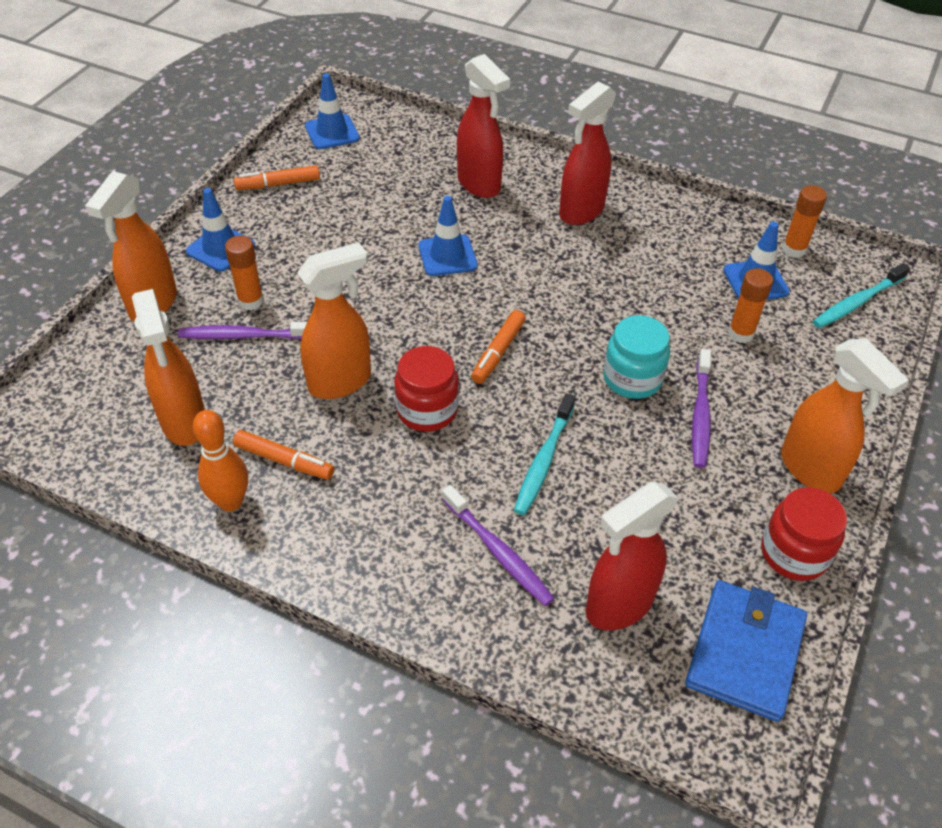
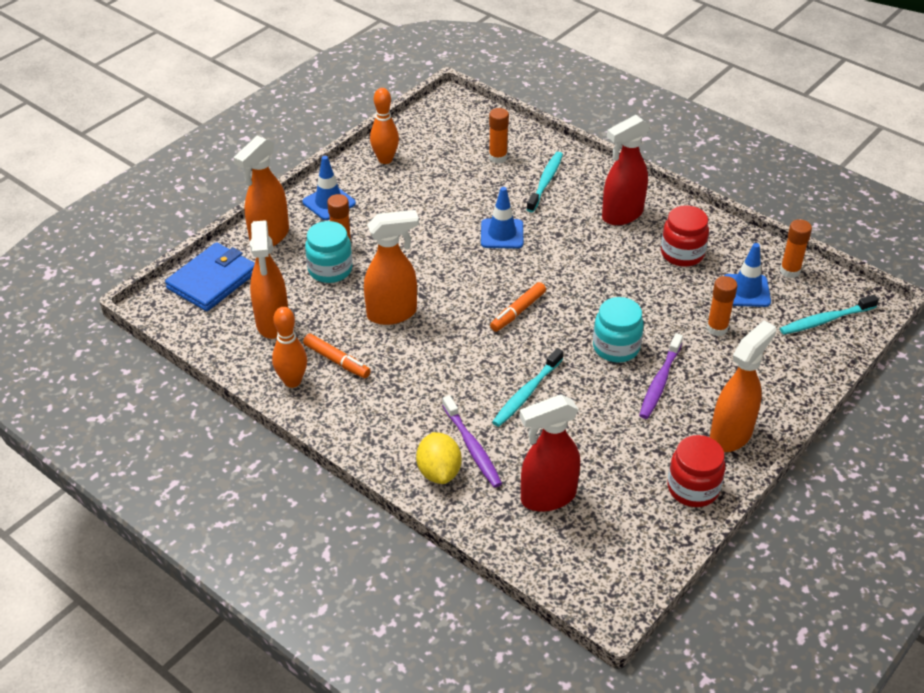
camera: 15 degrees right, 5 degrees down
(244, 336) = (330, 270): purple toothbrush -> turquoise jar
(278, 184) = (385, 159): orange marker -> orange bowling pin
(332, 132) = (439, 123): blue traffic cone -> none
(414, 163) = (498, 157): none -> orange glue stick
(427, 410) = (450, 344): red jar -> red jar (682, 254)
(465, 597) = (439, 472): none -> yellow lemon
(479, 184) = (545, 182): red spray bottle -> turquoise toothbrush
(745, 652) = (629, 544): blue wallet -> blue wallet (213, 280)
(810, 470) = (731, 435): orange spray bottle -> orange spray bottle turned 120 degrees counterclockwise

